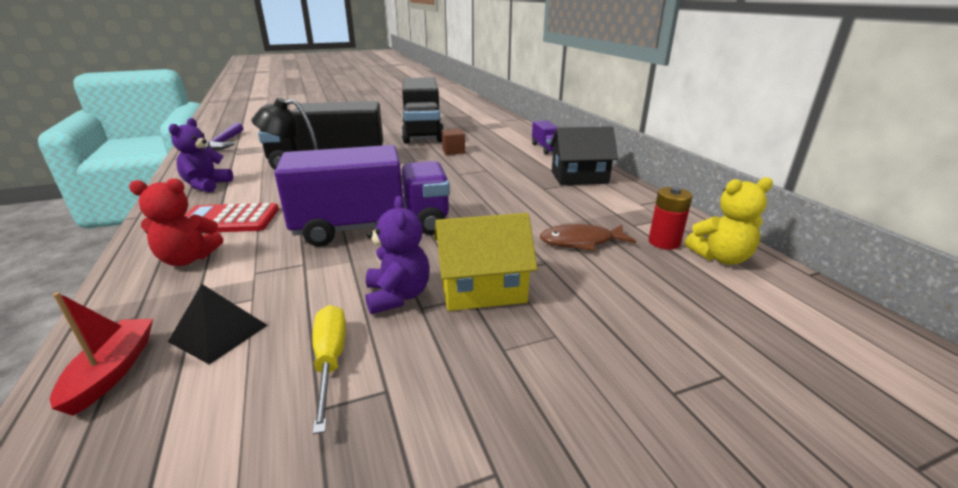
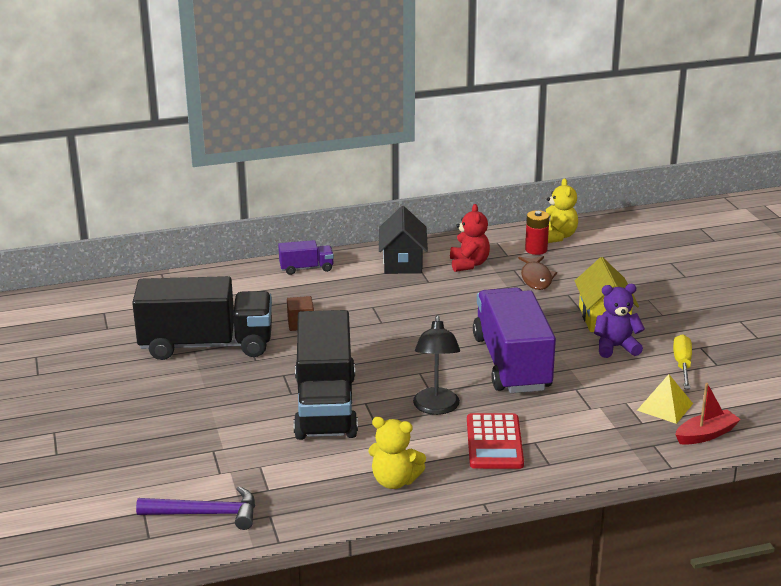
camera: 85 degrees left, 0 degrees up
(112, 371) = (706, 435): red boat -> red boat turned 150 degrees clockwise
(188, 259) = (572, 445): red teddy bear -> red teddy bear (469, 264)
(206, 185) = (394, 481): purple teddy bear -> yellow teddy bear
(219, 333) = (665, 407): black pyramid -> yellow pyramid
(330, 361) = (682, 365): yellow screwdriver -> yellow screwdriver turned 105 degrees clockwise

